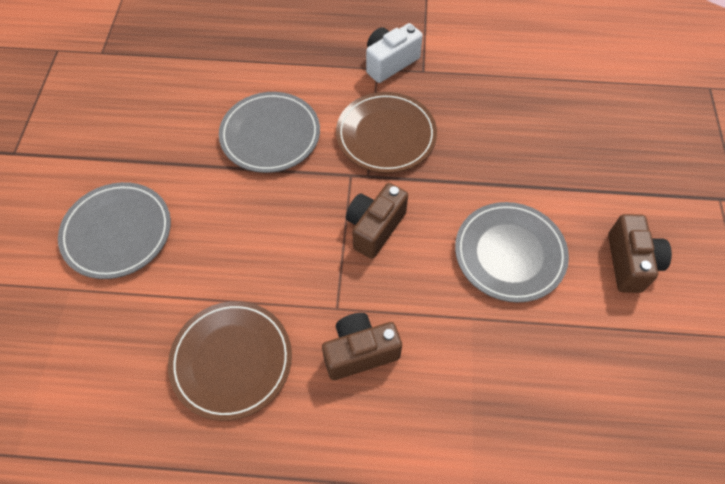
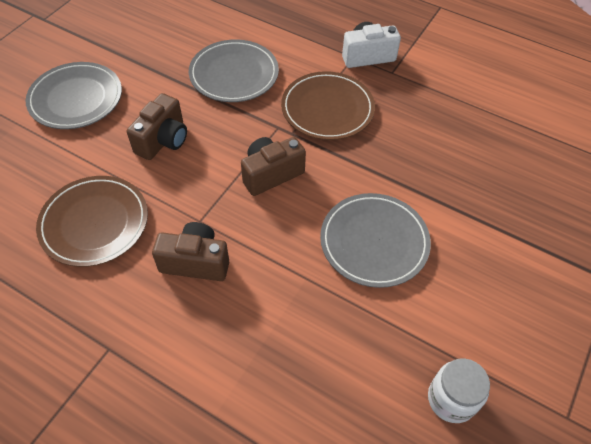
camera: 25 degrees right, 5 degrees down
(630, 263) = (483, 297): brown camera -> brown camera (163, 140)
(657, 369) = (451, 399): none -> white jar

